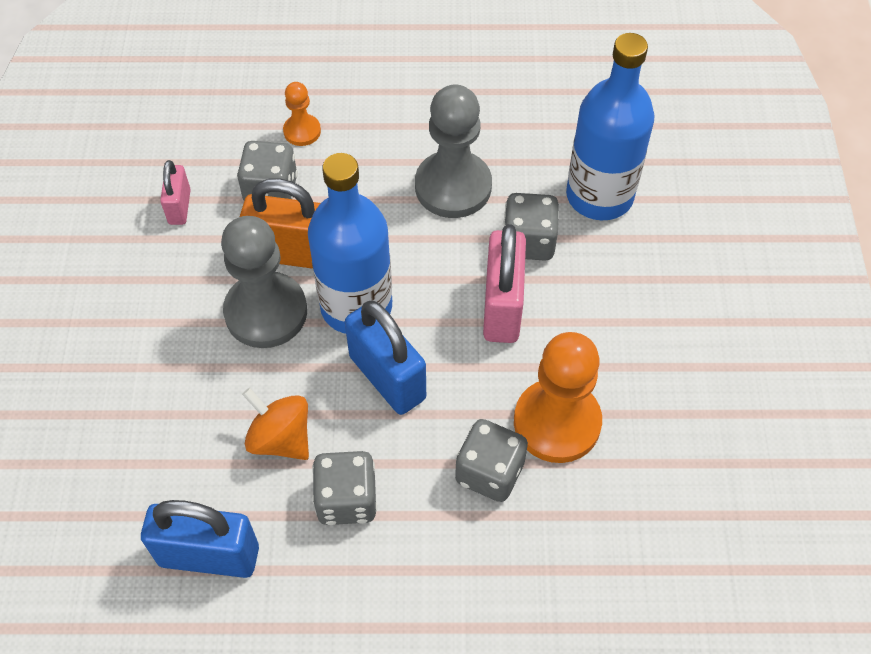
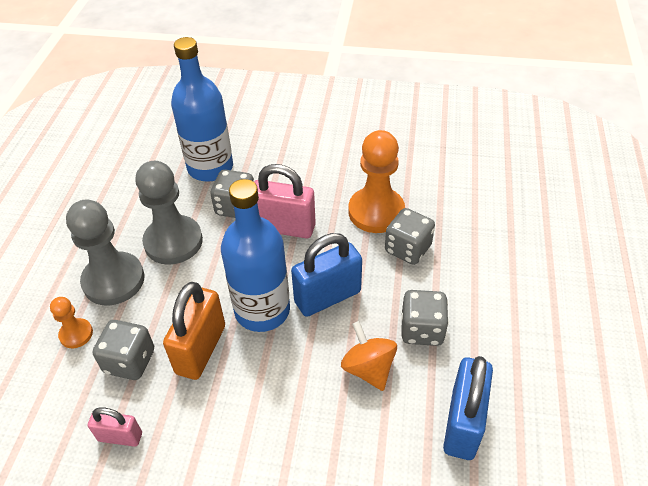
camera: 80 degrees left, 10 degrees down
(266, 312) = (252, 372): grey pawn -> grey pawn (113, 280)
(280, 438) = (368, 368): orange spinning top -> orange spinning top turned 105 degrees clockwise

